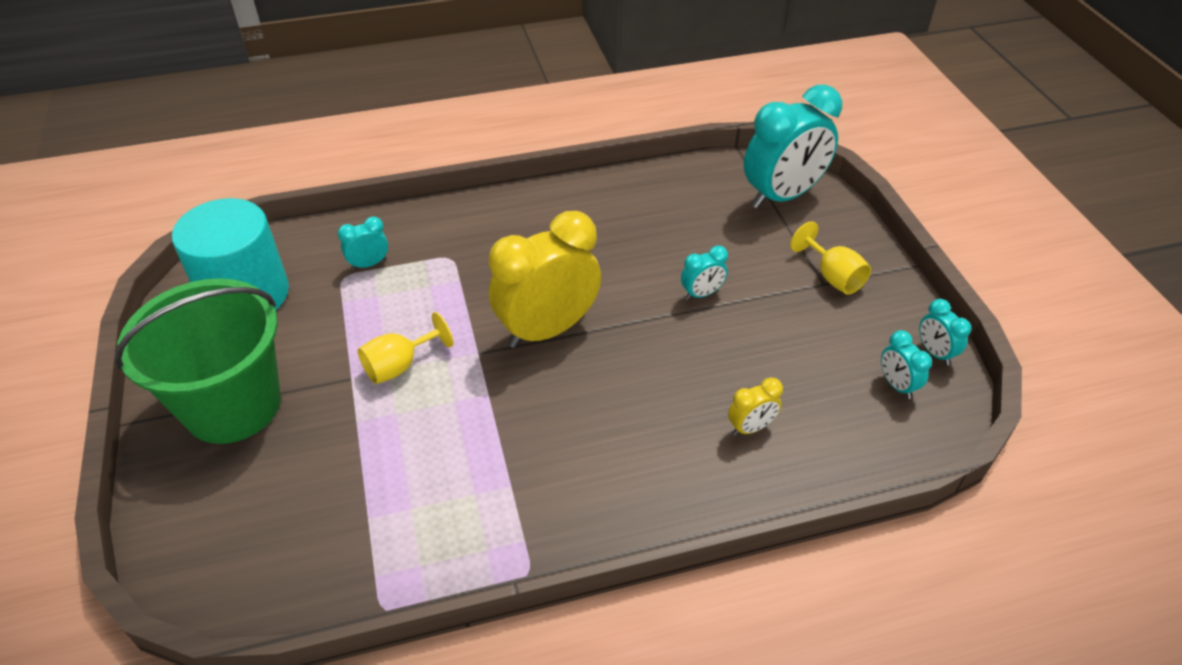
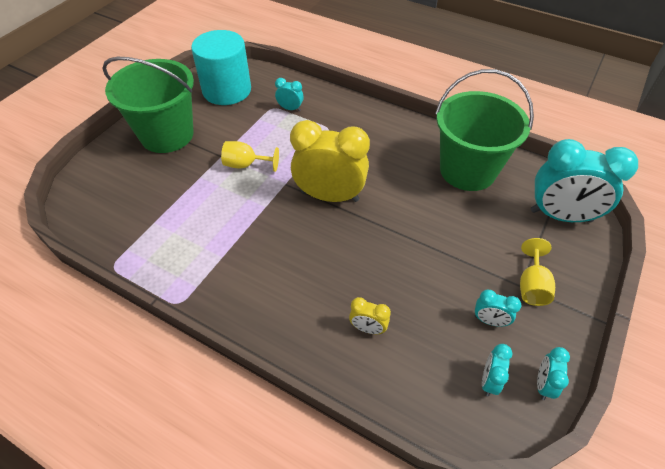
camera: 45 degrees right, 5 degrees up
(653, 207) = (467, 170): none -> green bucket
(701, 294) = (434, 236): turquoise clock -> turquoise clock (489, 321)

